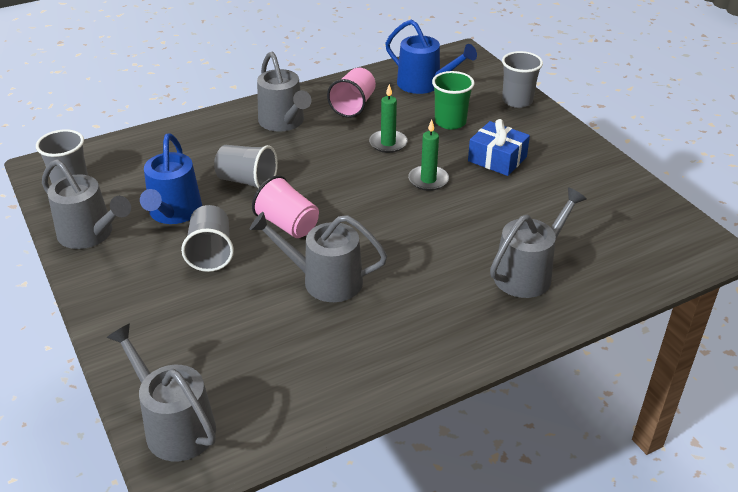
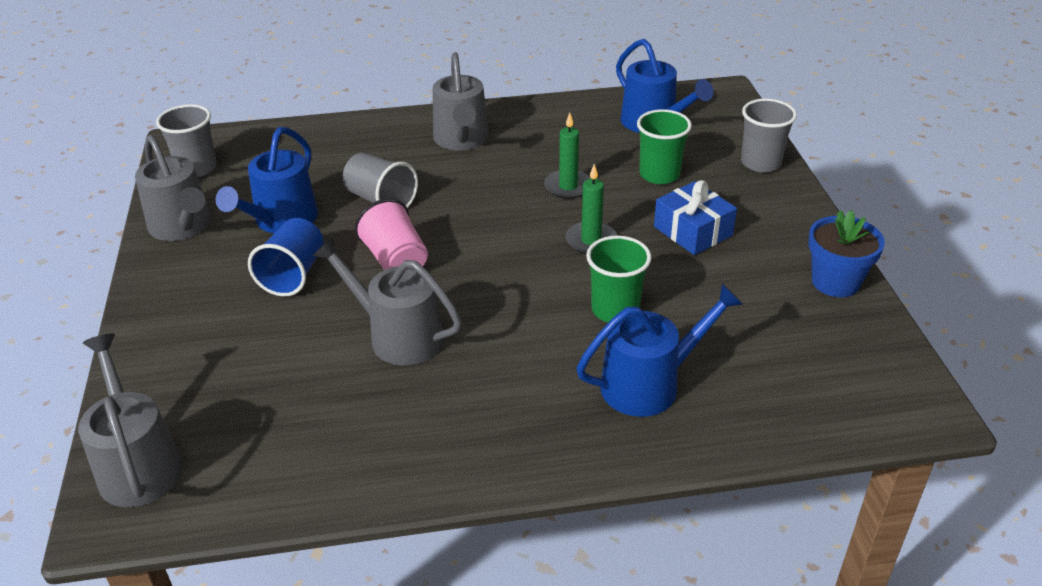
camera: 20 degrees right, 0 degrees up
(211, 253) = (293, 275): grey cup -> blue cup
(353, 106) = (553, 134): pink cup -> none
(474, 226) = (615, 310): none -> green cup
(528, 273) = (649, 384): grey watering can -> blue watering can
(612, 175) = (835, 282): none -> blue flower pot

